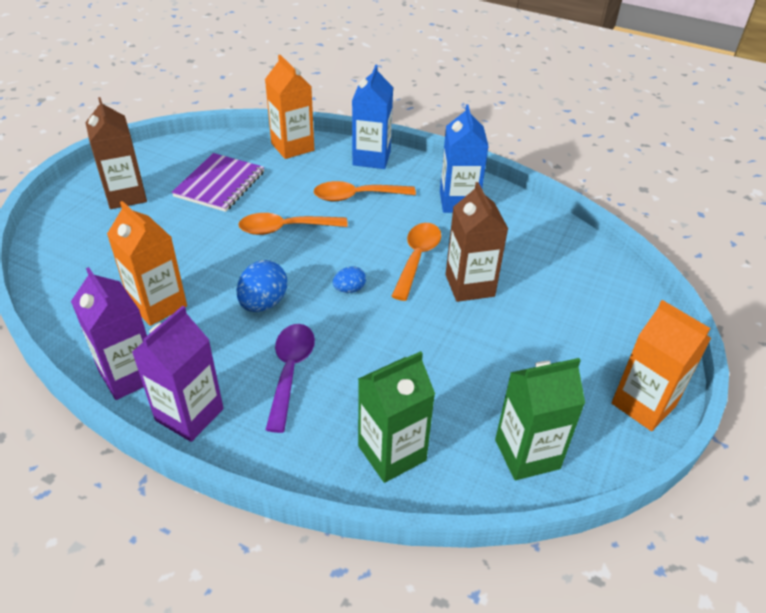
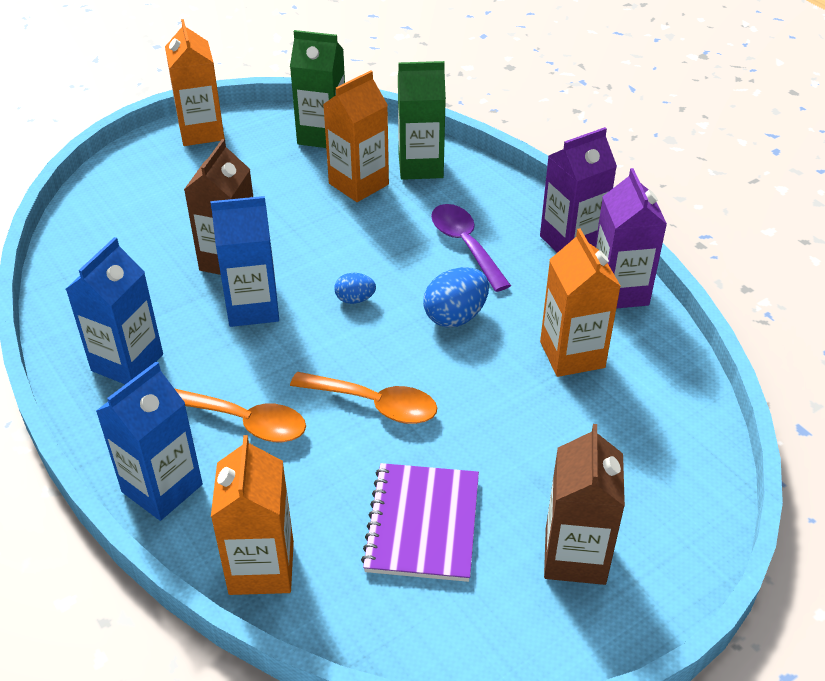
camera: 150 degrees left, 0 degrees up
(220, 184) = (422, 524): purple notebook -> purple notebook turned 45 degrees counterclockwise
(290, 371) = (465, 245): purple spoon -> purple spoon turned 120 degrees clockwise
(417, 258) = (253, 307): orange spoon -> blue carton
(435, 402) = (358, 184): none -> orange carton

